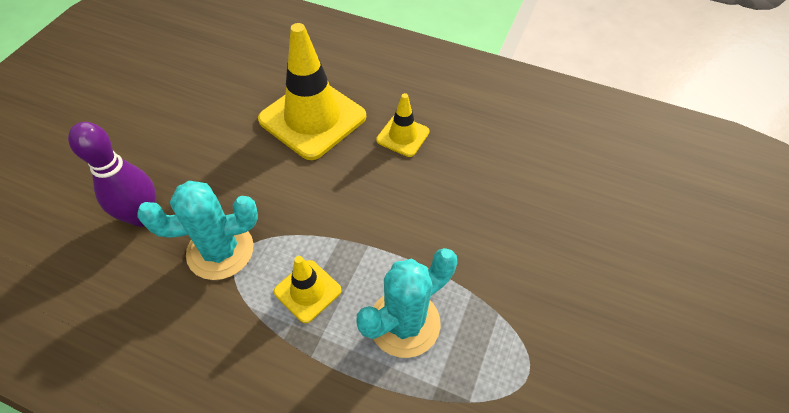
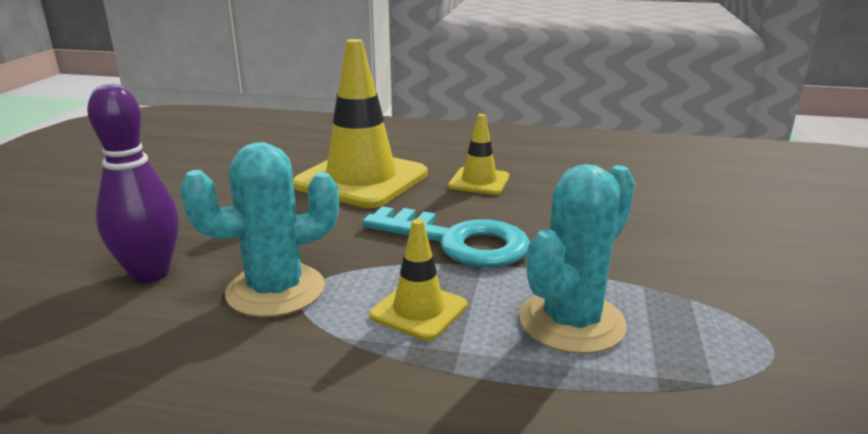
camera: 10 degrees left, 30 degrees down
(359, 216) = (458, 242): none -> turquoise key

